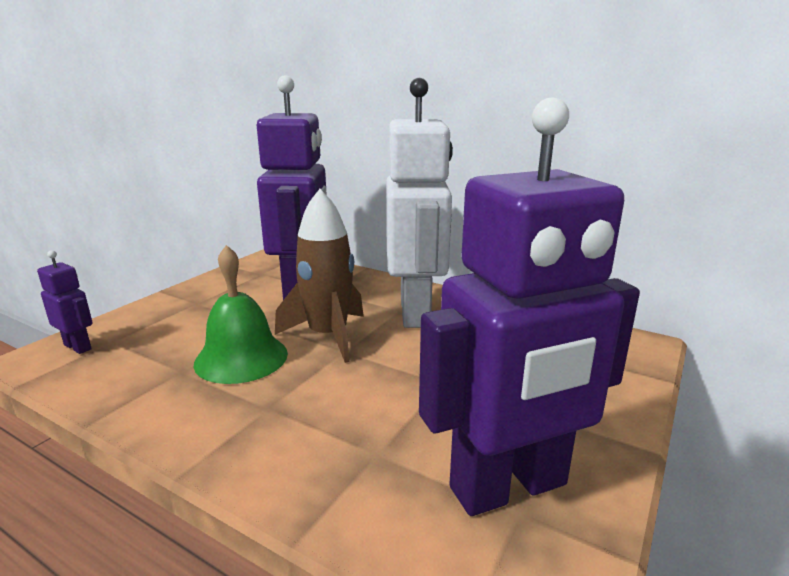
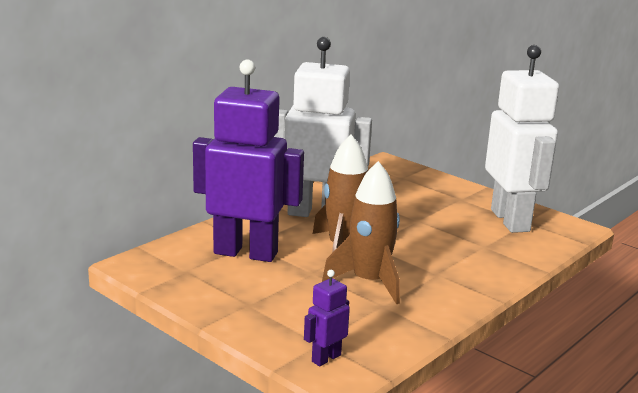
camera: 80 degrees left, 0 degrees up
(241, 358) = (369, 282): green bell -> brown rocket
(509, 487) = (511, 220): purple robot -> white robot

